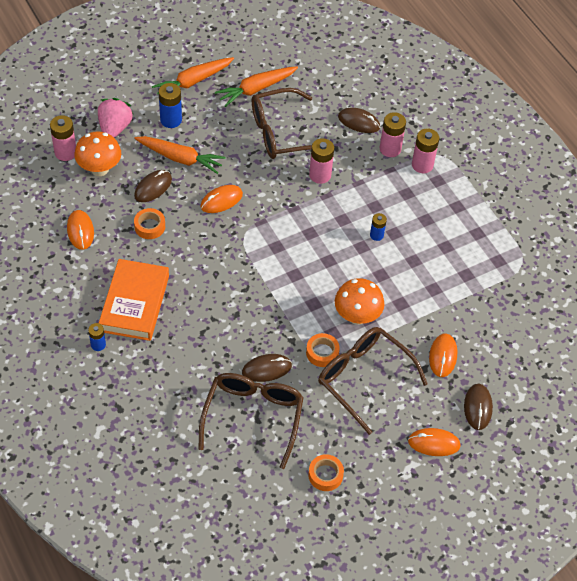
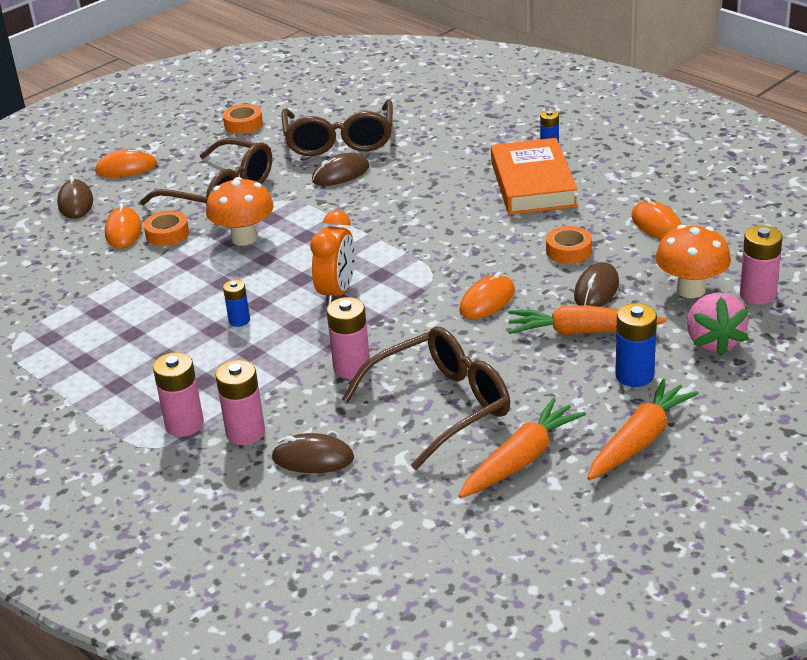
camera: 170 degrees right, 20 degrees down
(309, 239) = (337, 293): none -> orange clock
(322, 353) = (278, 200): orange tape -> orange tape (167, 234)

